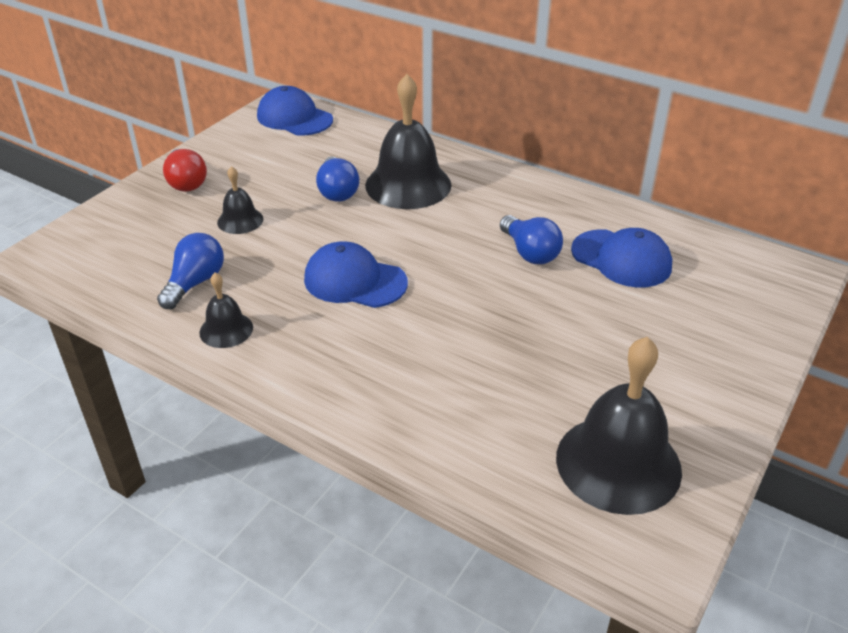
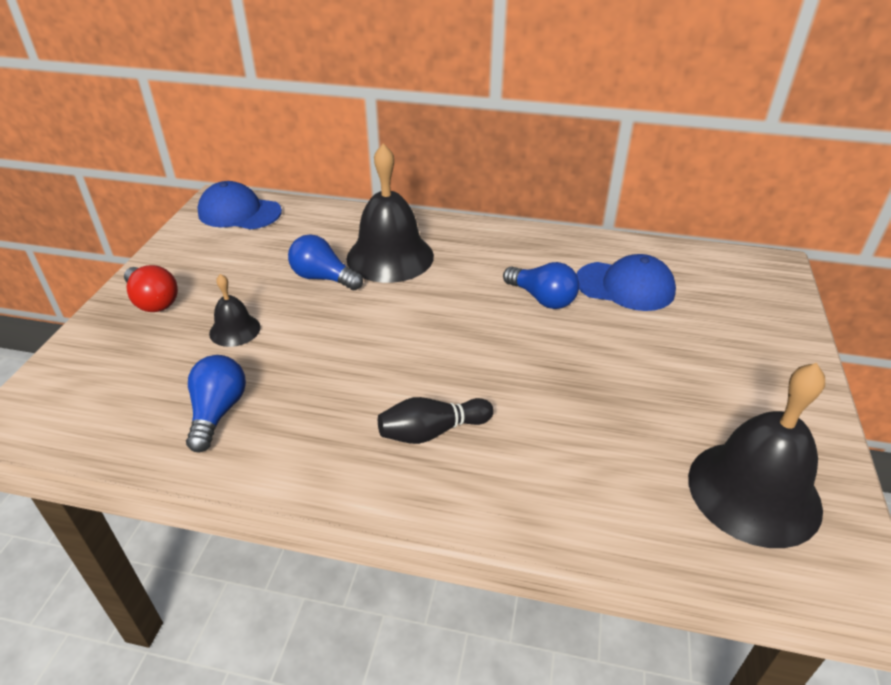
camera: 20 degrees left, 0 degrees up
(226, 330) = (281, 458): black bell -> none
(337, 191) = (323, 278): blue light bulb -> blue light bulb turned 150 degrees clockwise
(355, 281) = (391, 367): blue cap -> none
(359, 341) = (432, 431): none -> black bowling pin

